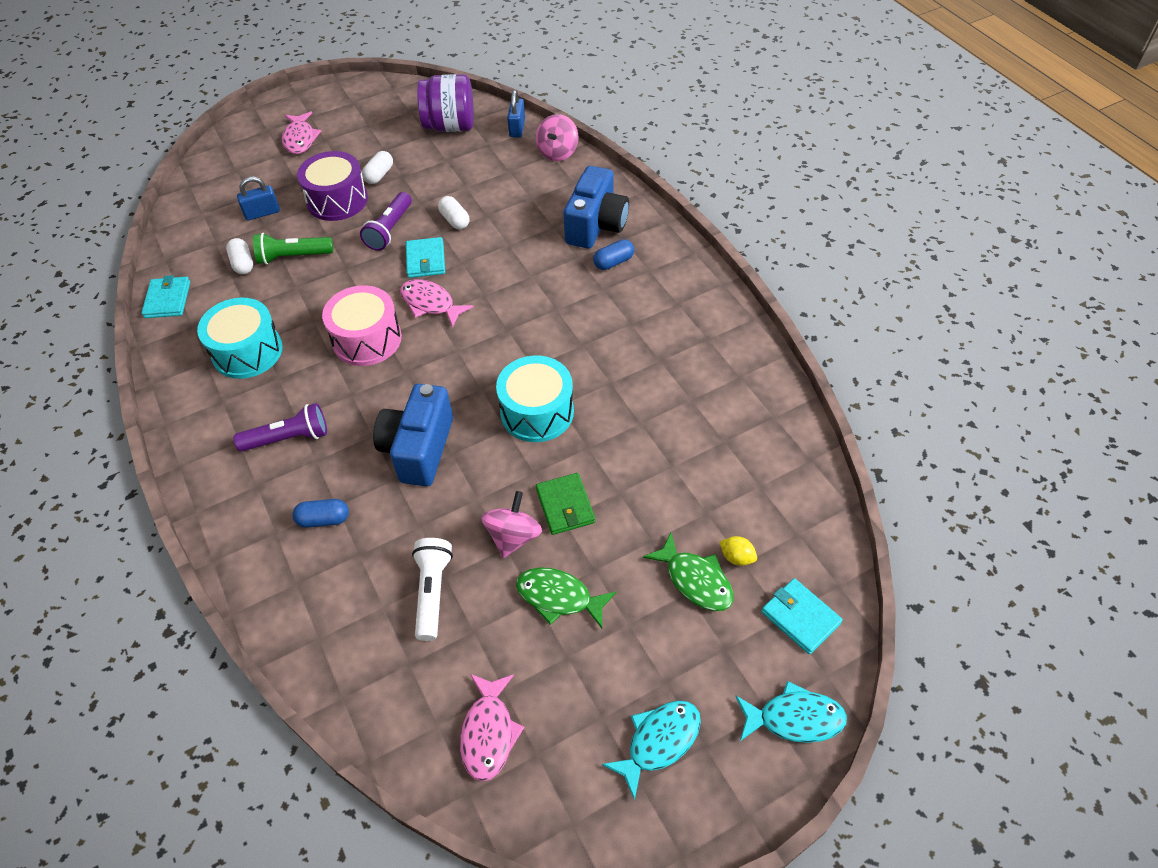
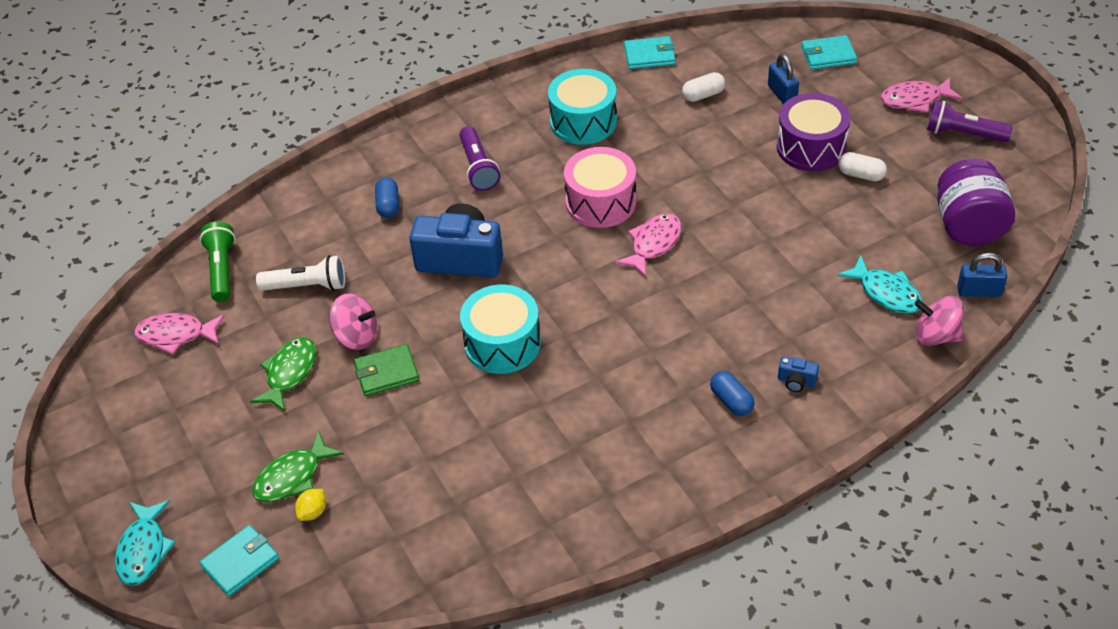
camera: 90 degrees right, 5 degrees down
(293, 257) = (716, 129): green flashlight -> green flashlight (222, 270)
(390, 230) = (767, 196): purple flashlight -> purple flashlight (963, 134)
(425, 260) = (720, 232): turquoise wallet -> turquoise wallet (828, 55)
(455, 220) = (789, 249): white capsule -> none
(596, 225) = (796, 381): blue camera -> blue camera, size x0.41
(659, 742) = (144, 448): turquoise fish -> turquoise fish (886, 293)

